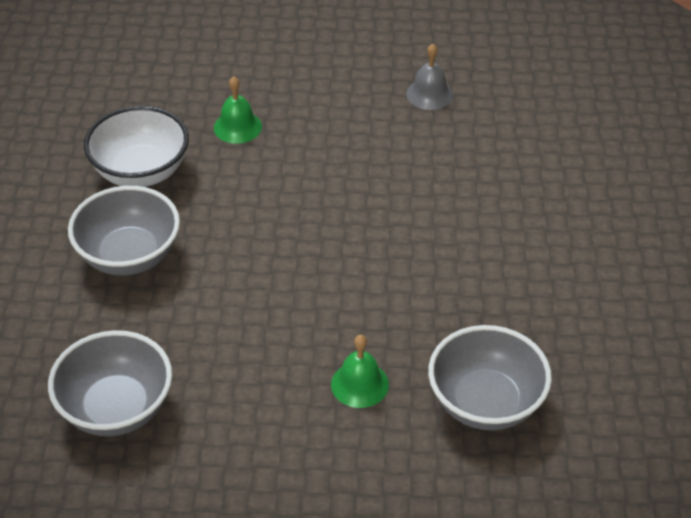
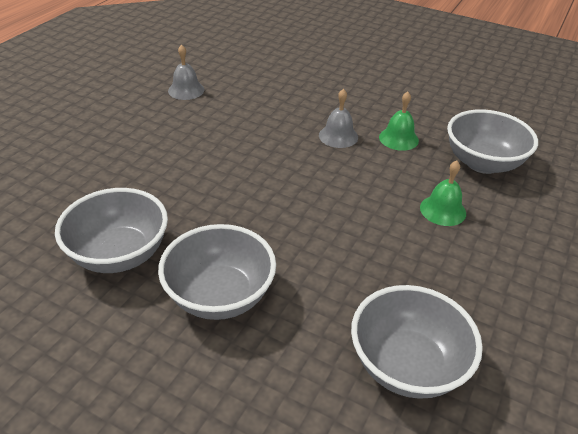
camera: 65 degrees left, 5 degrees down
(141, 172) = (119, 254): white bowl -> grey bowl
(237, 127) = (124, 181): green bell -> green bell (398, 138)
(438, 252) = (338, 136): none -> grey bell

